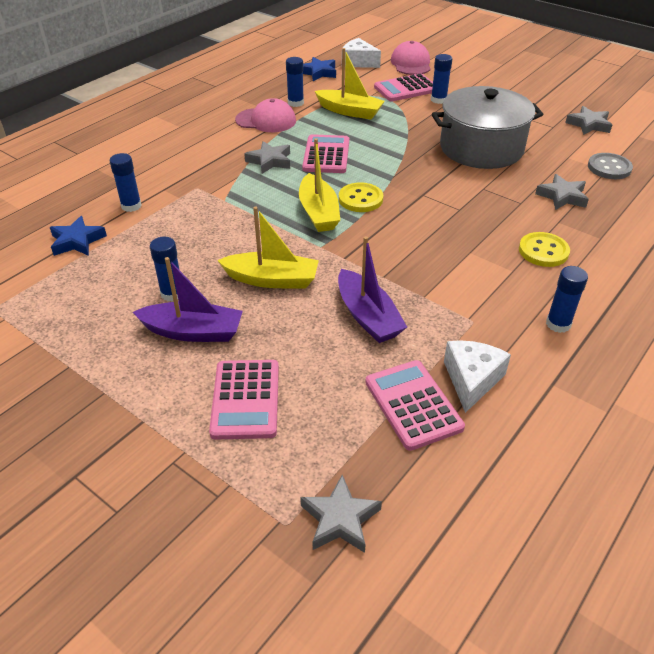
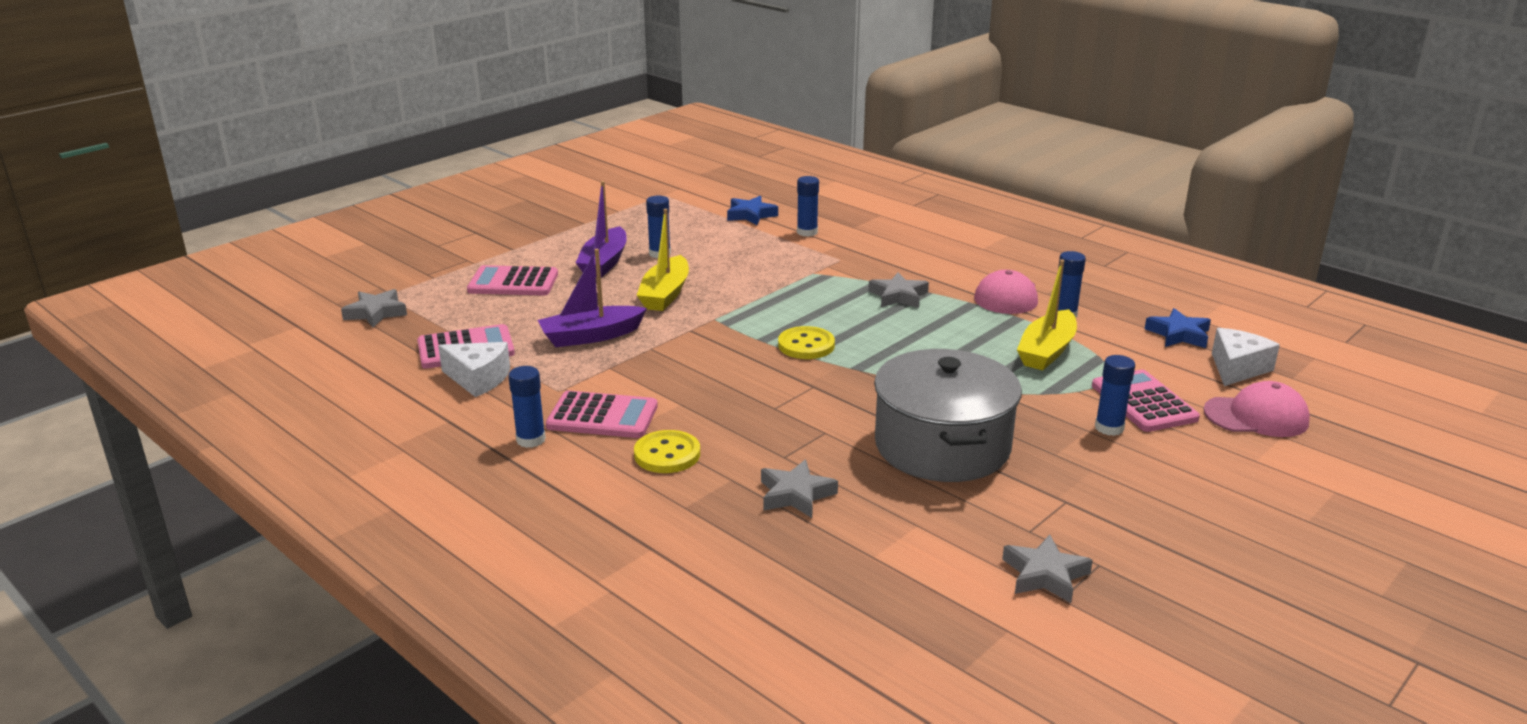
camera: 95 degrees right, 15 degrees down
(318, 212) = (781, 320): yellow boat -> none
(326, 155) = (915, 329): pink calculator -> pink calculator (602, 416)
(609, 168) = (881, 561): grey button -> none

